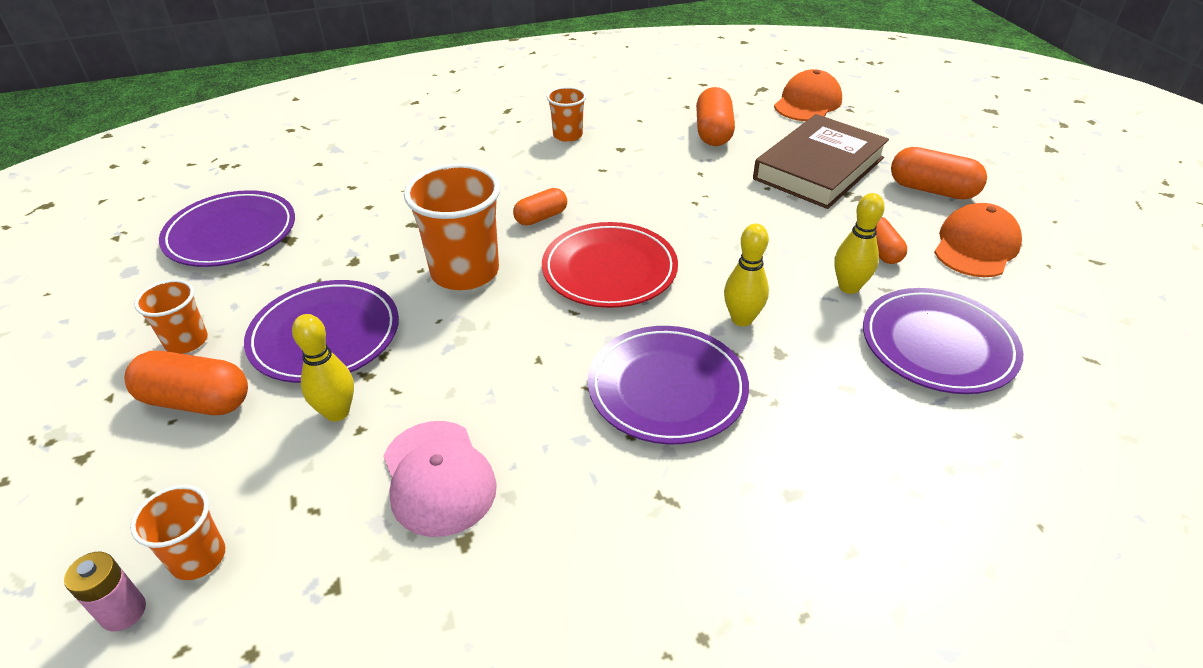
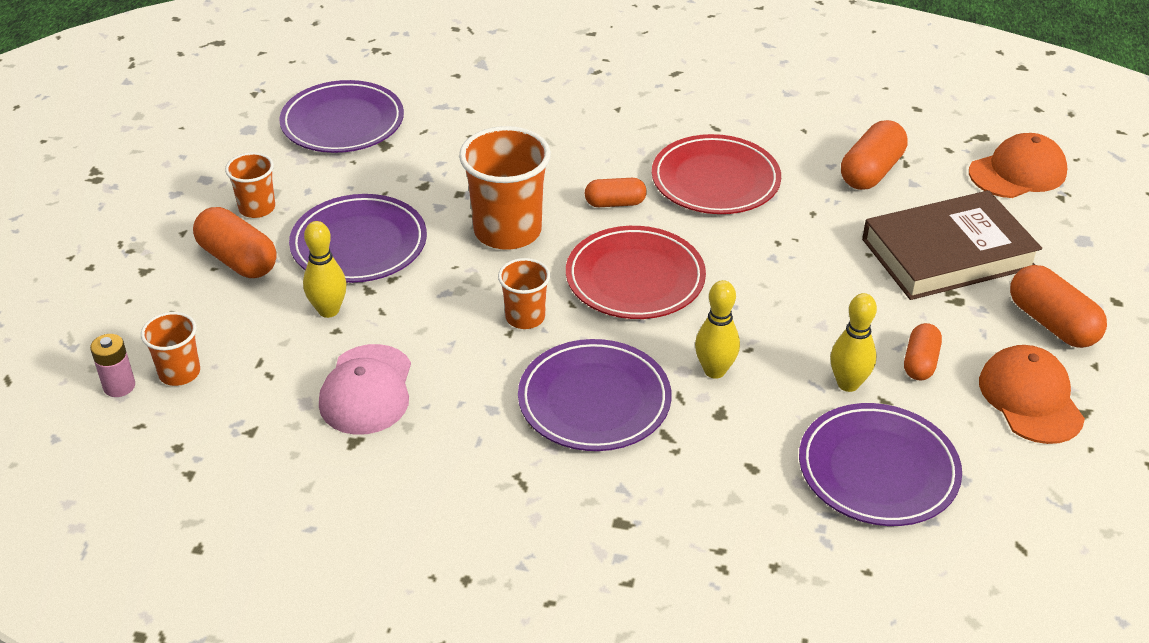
camera: 30 degrees right, 0 degrees up
(567, 135) = (713, 123): orange cup -> orange cup (525, 317)
(606, 174) = (715, 180): none -> red plate
(976, 246) = (1030, 398): orange cap -> orange cap turned 75 degrees counterclockwise

